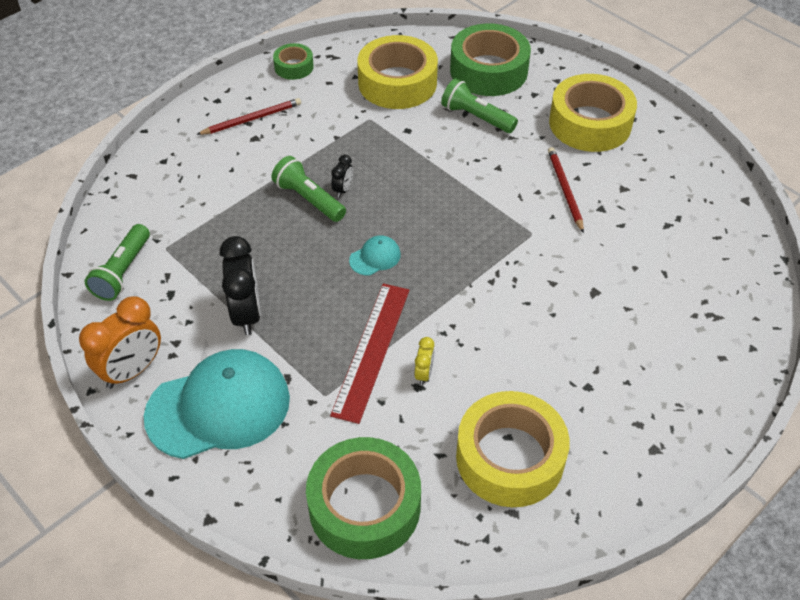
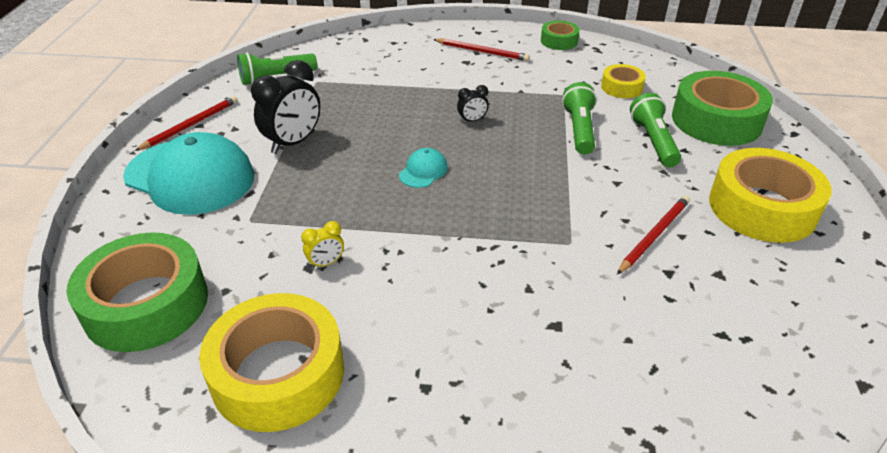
camera: 50 degrees right, 10 degrees down
(132, 371) = (191, 125): orange clock -> red pencil
(309, 199) = (441, 111): green flashlight -> green flashlight (579, 130)
(372, 350) = (322, 220): red ruler -> none
(375, 257) = (423, 171): turquoise cap -> turquoise cap turned 75 degrees counterclockwise
(397, 83) = (621, 87): yellow tape -> yellow tape, size x0.50

